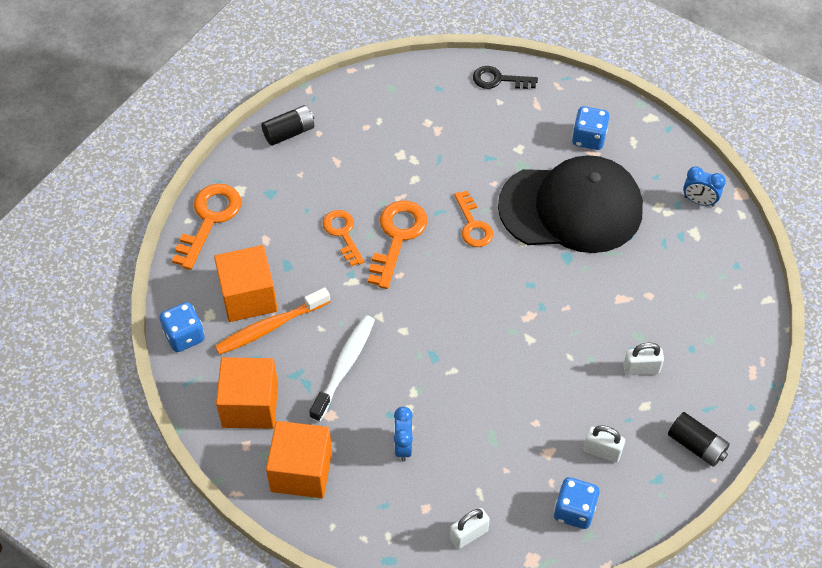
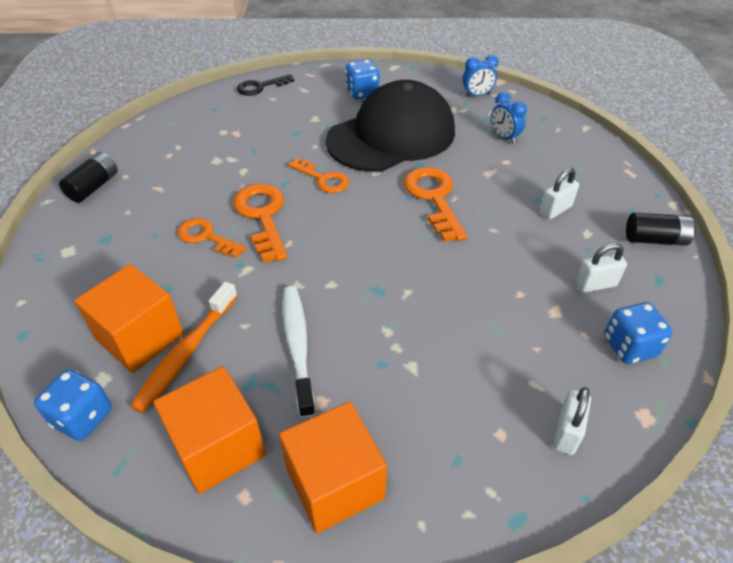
camera: 35 degrees left, 10 degrees down
(209, 219) = (47, 290): orange key -> orange key (434, 198)
(403, 446) = (422, 386): blue clock -> blue clock (504, 137)

